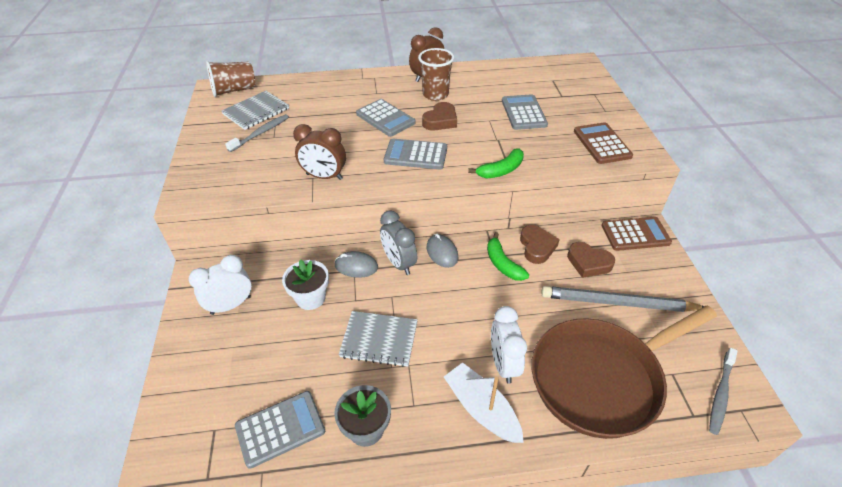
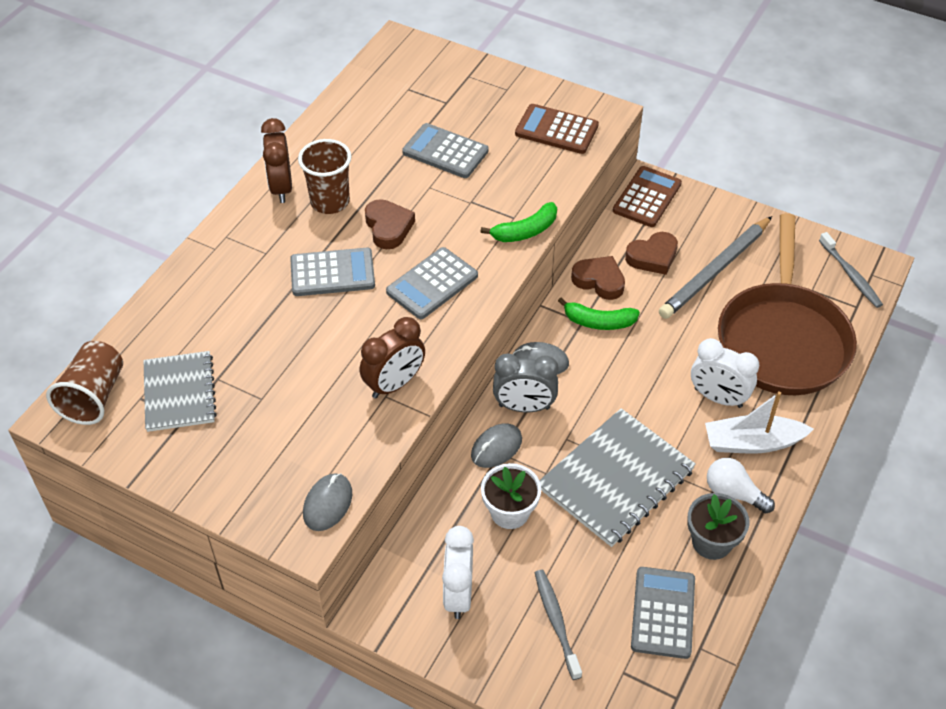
camera: 55 degrees left, 5 degrees up
(214, 193) = (328, 504): none -> grey mouse
(261, 133) = (239, 408): grey toothbrush -> grey toothbrush (556, 622)
(379, 339) = (615, 479): grey notebook -> grey notebook, size x1.52
(423, 420) = (733, 493): none -> white light bulb
(501, 170) = (525, 231): green banana -> green banana turned 60 degrees clockwise

